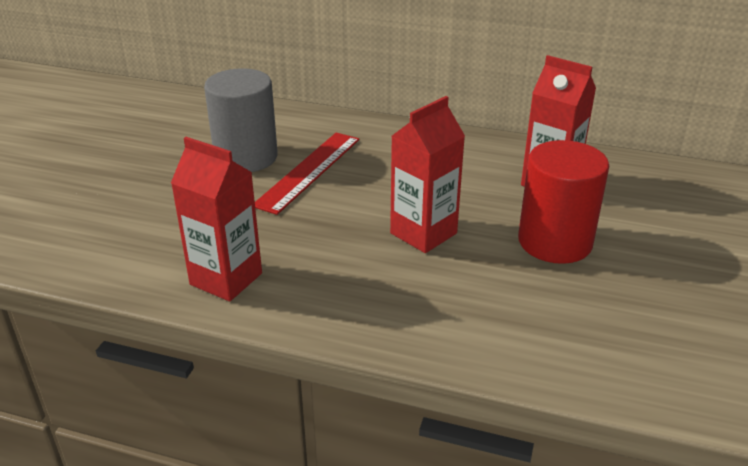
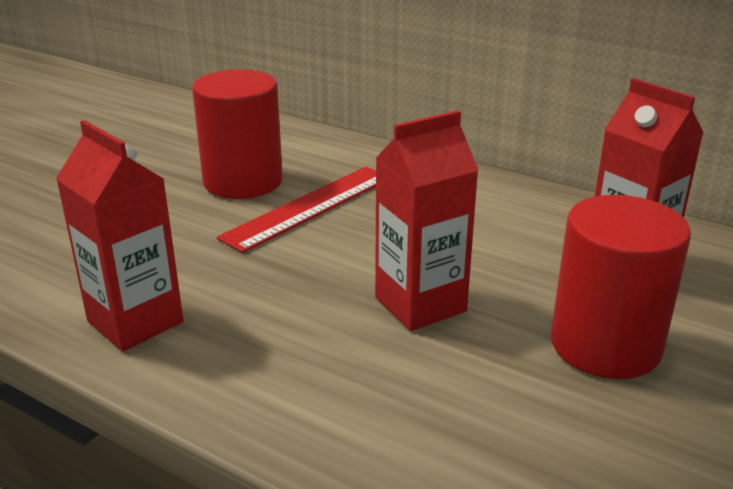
camera: 15 degrees right, 5 degrees down
(246, 157) = (243, 182): grey cylinder -> red cylinder

